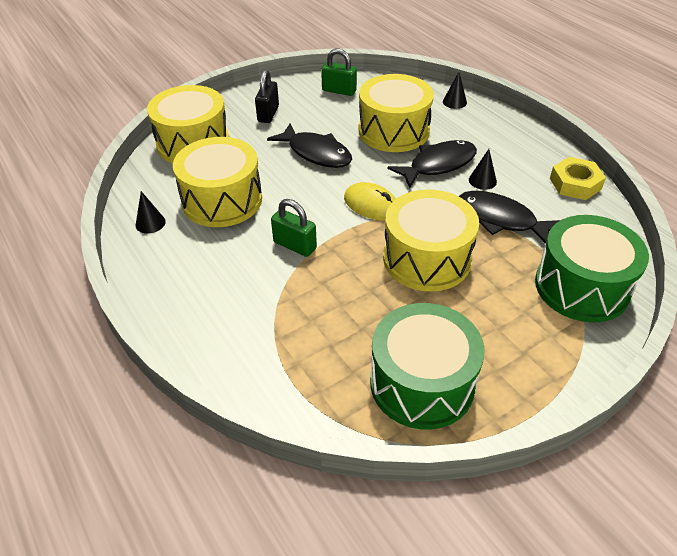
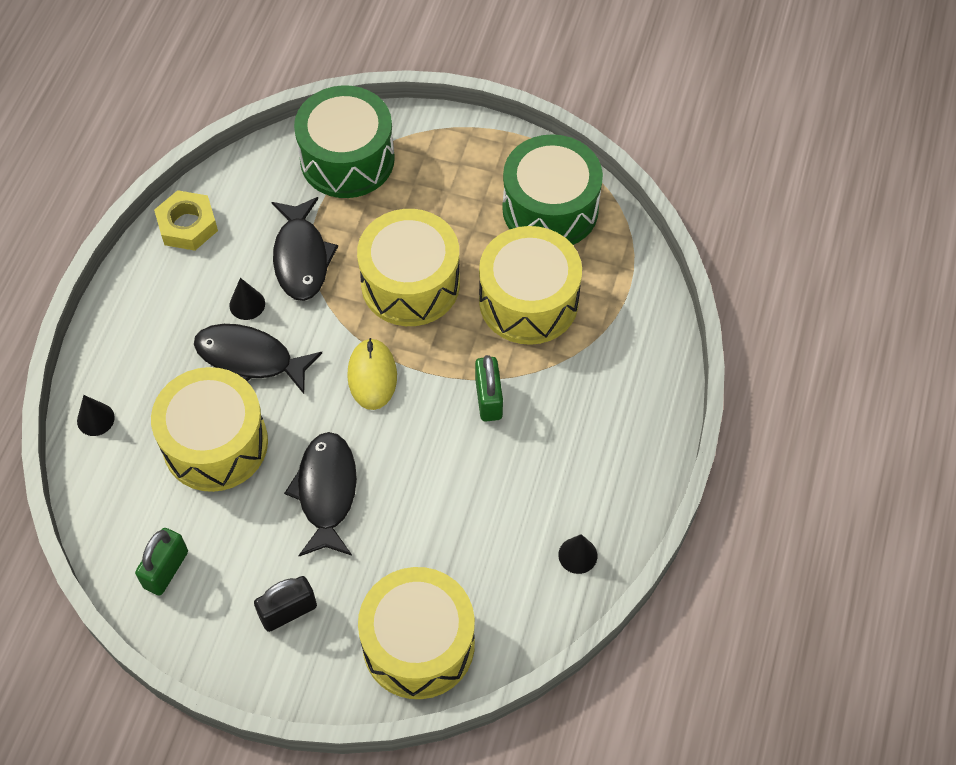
camera: 130 degrees left, 15 degrees up
(222, 200) = (485, 519): yellow drum -> yellow drum (528, 301)
(339, 91) = (166, 569): green padlock -> green padlock turned 45 degrees clockwise

